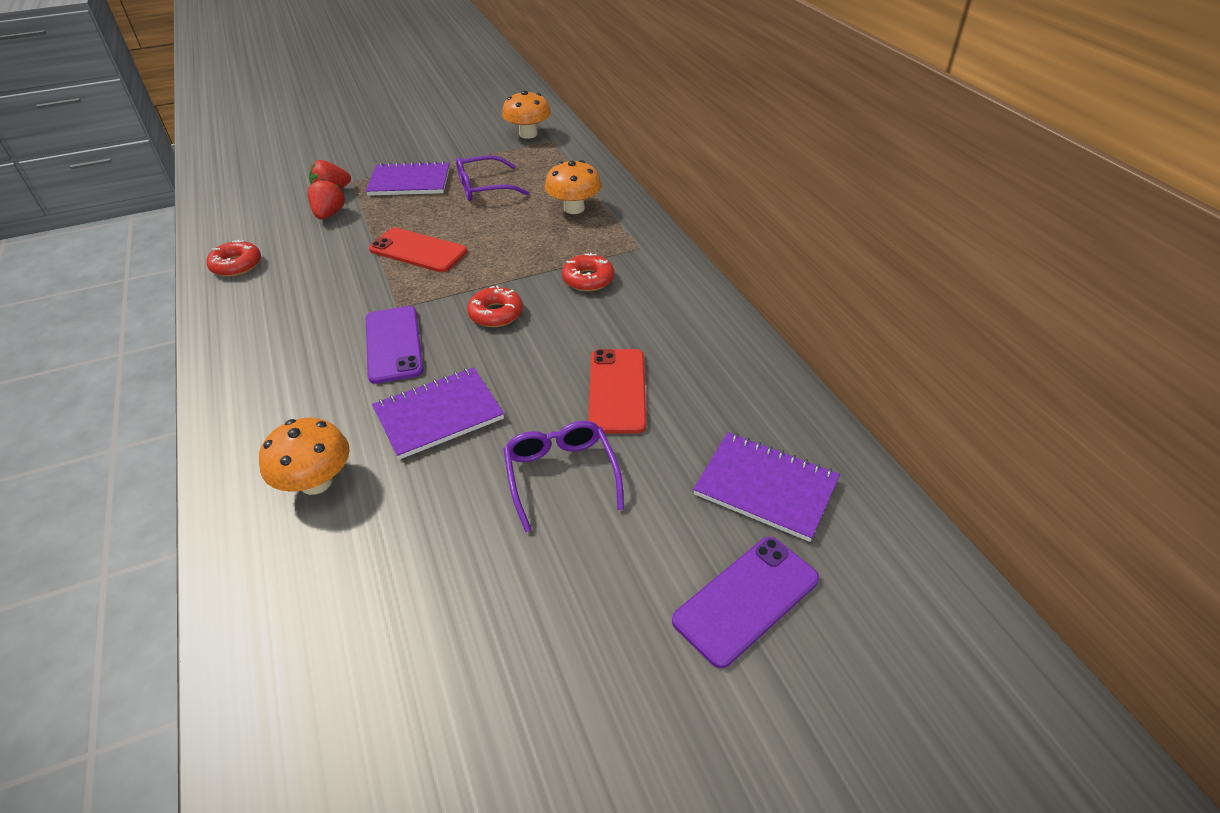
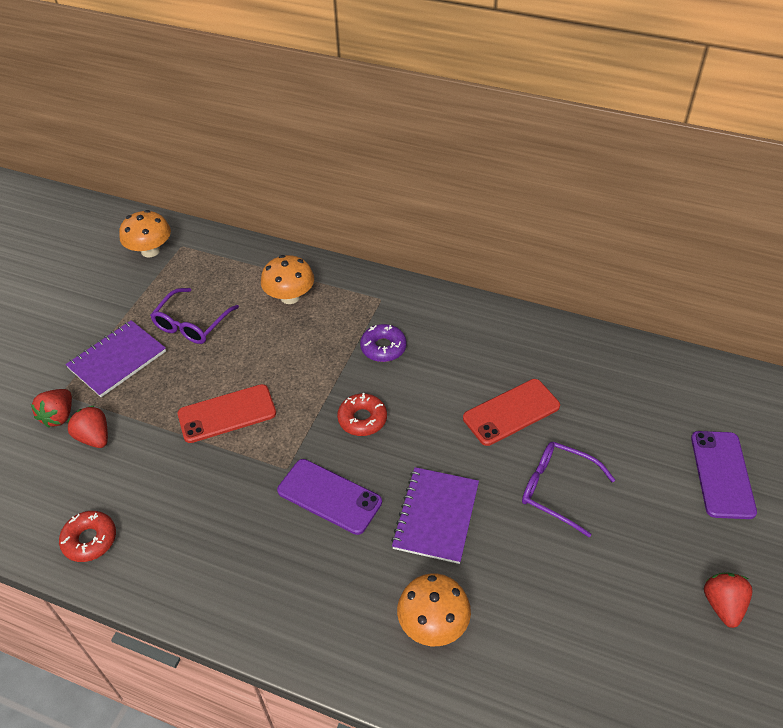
camera: 45 degrees left, 5 degrees up
(555, 708) = (723, 605): none -> red strawberry
(588, 279) = (383, 347): red donut -> purple donut
(617, 390) = (511, 412): red phone -> red phone turned 75 degrees counterclockwise
(765, 487) = (655, 407): purple notebook -> none

